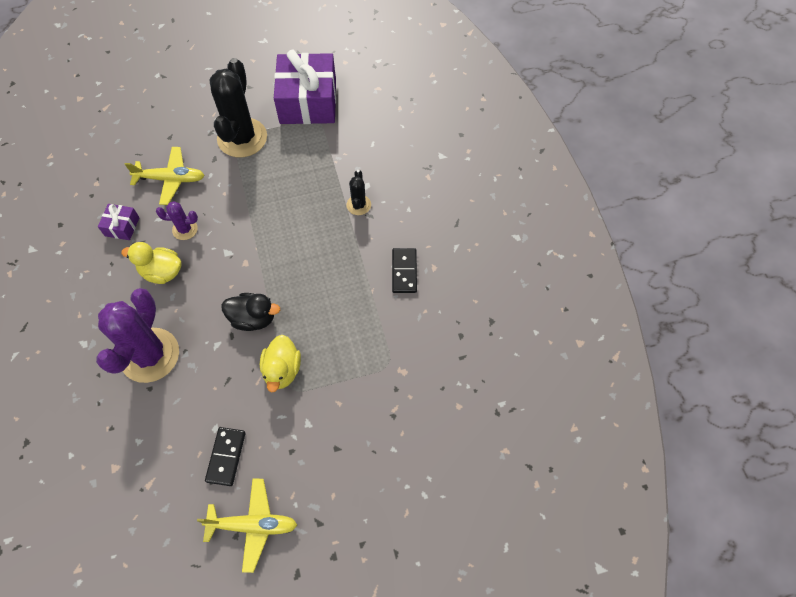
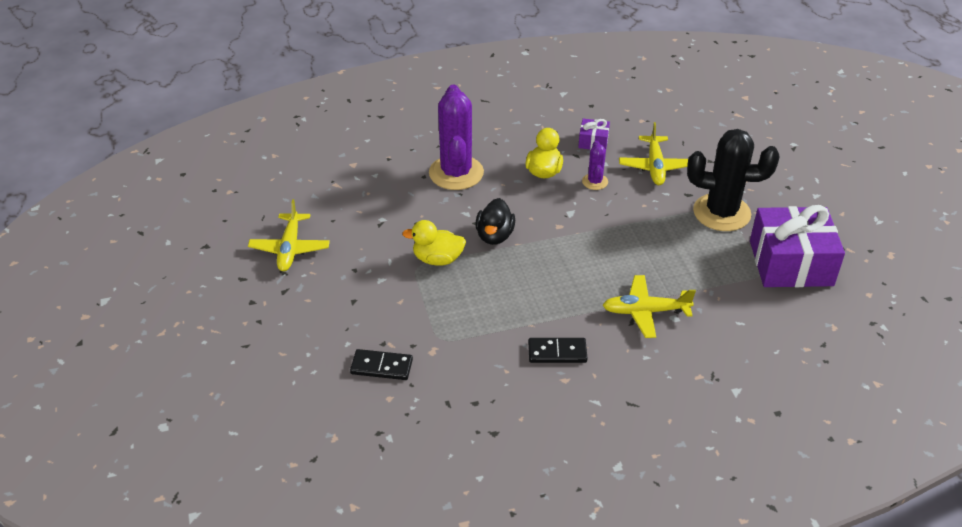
camera: 90 degrees right, 20 degrees down
(150, 355) = (456, 173): purple cactus -> purple cactus turned 75 degrees clockwise
(226, 457) = (354, 228): black domino -> black domino (381, 367)
(358, 205) = (645, 311): black cactus -> yellow plane

